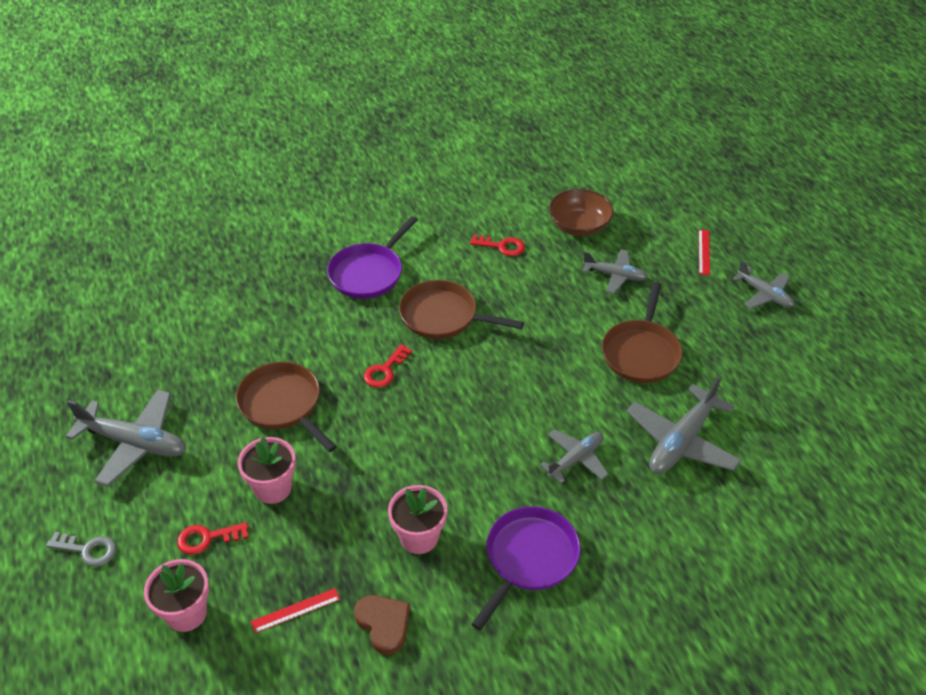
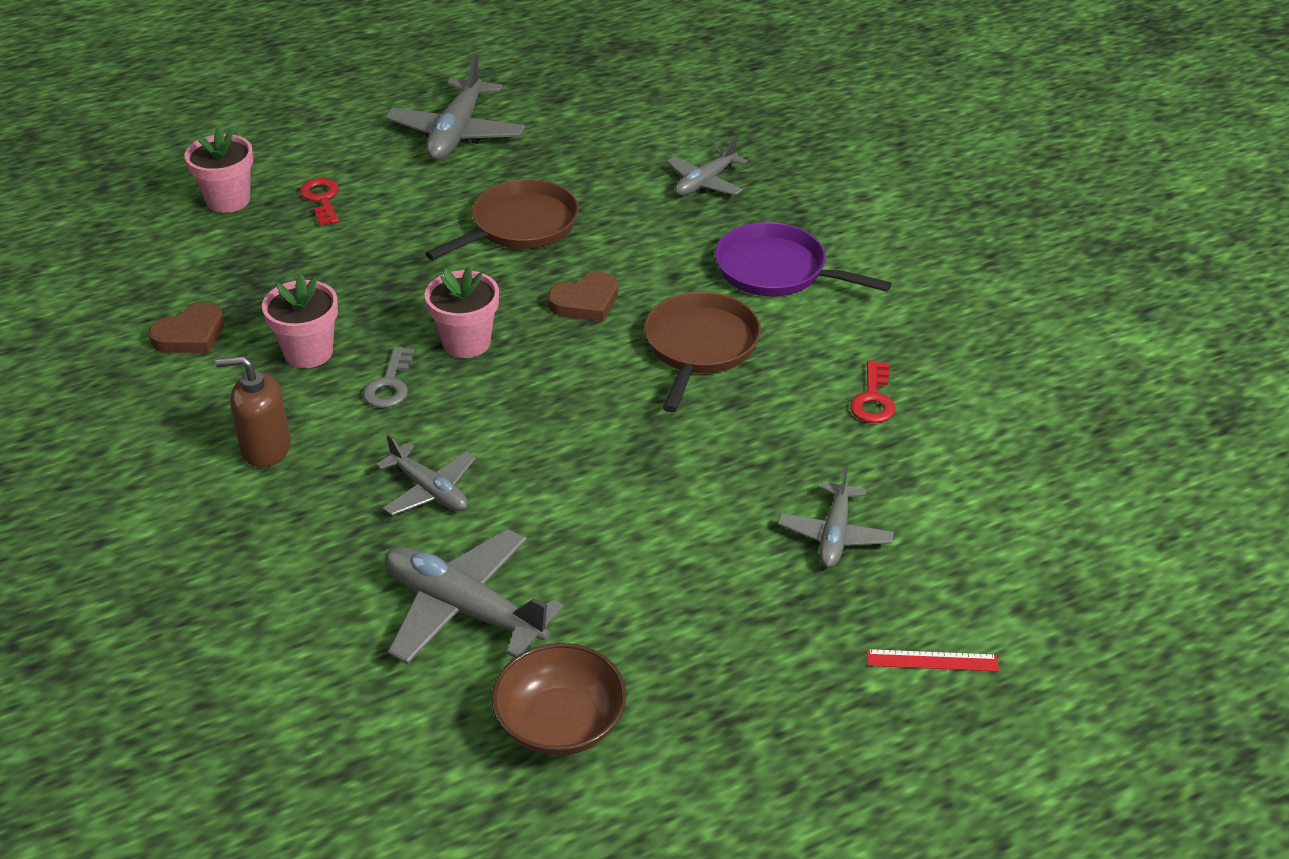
camera: 85 degrees right, 5 degrees down
(88, 550) = (314, 129): grey key -> grey key (390, 384)
(273, 488) = (389, 234): pink flower pot -> pink flower pot (466, 342)
(295, 610) = (220, 270): red ruler -> none
(385, 370) = (586, 302): red key -> brown heart
(529, 559) = (265, 448): purple pan -> brown soap dispenser
(579, 226) = (954, 489): brown bowl -> brown bowl (560, 723)
(641, 352) = (653, 565): brown pan -> none
(764, 294) = (831, 747): grey plane -> grey plane (705, 182)

